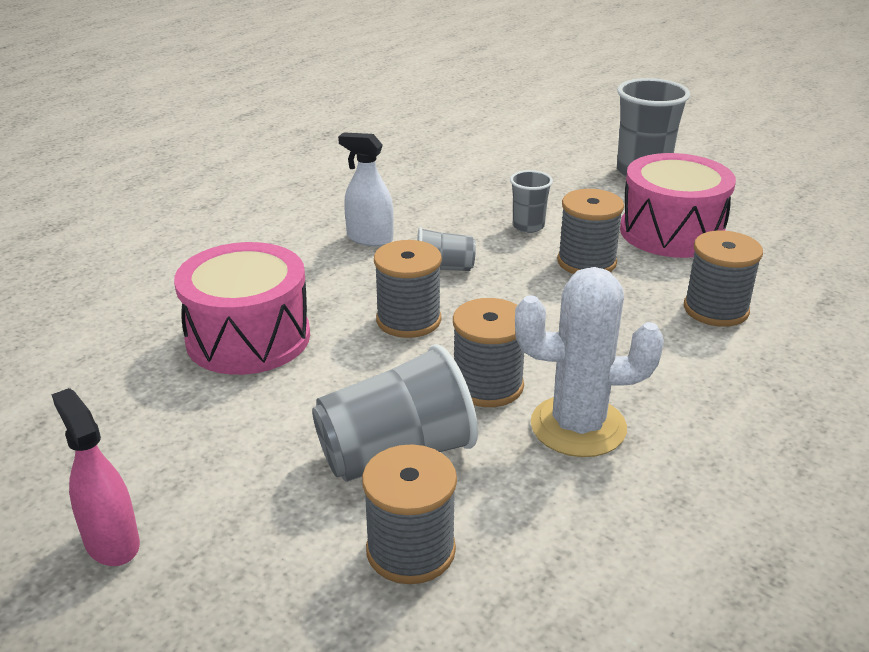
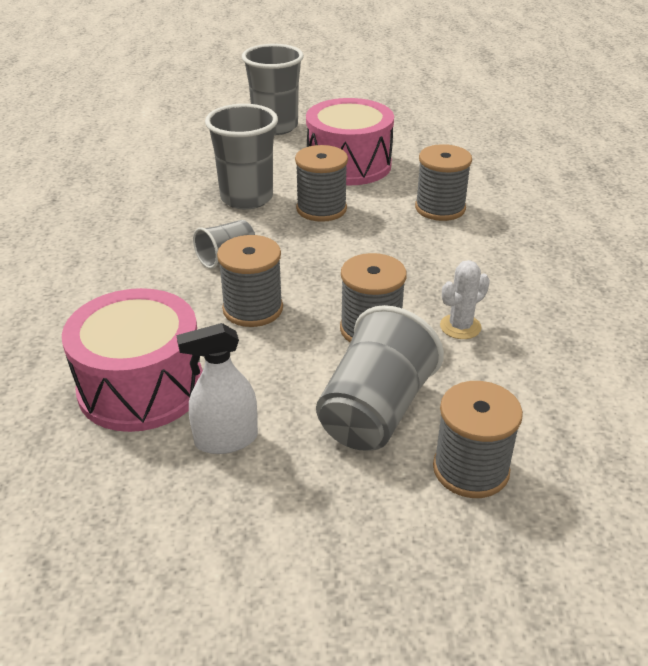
camera: 40 degrees left, 5 degrees up
(112, 542) = (258, 611): pink spray bottle -> none
(369, 238) = (134, 258): white spray bottle -> white spray bottle (226, 440)
(528, 226) = (246, 198): grey cup -> grey cup, size x1.83
(578, 426) = (460, 327): white cactus -> white cactus, size x0.53

